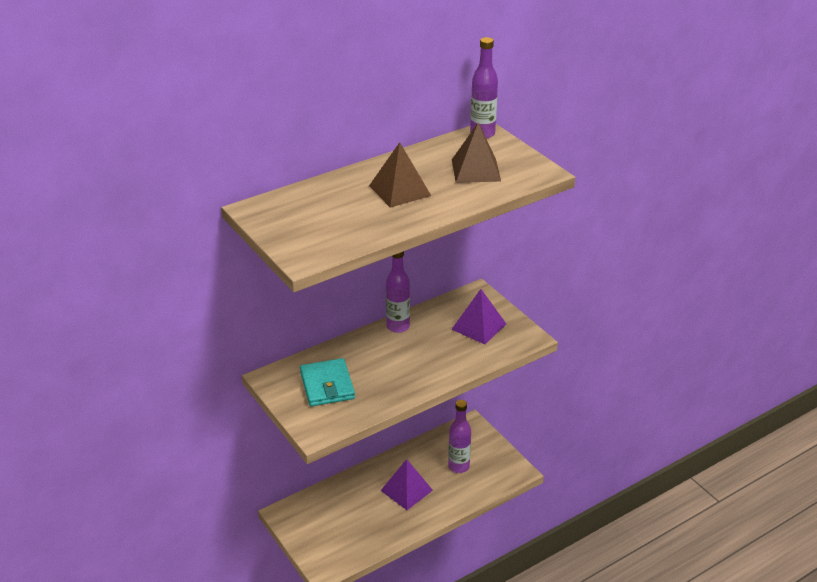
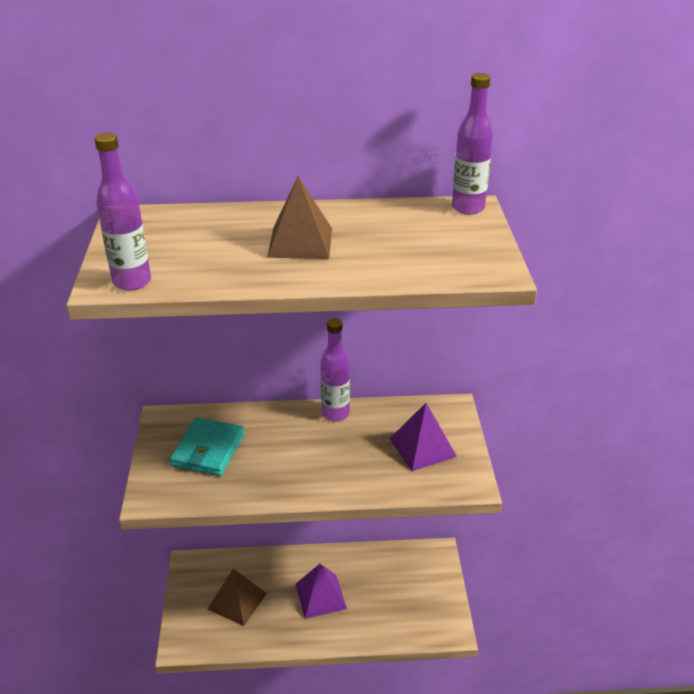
camera: 30 degrees right, 0 degrees up
(458, 466) = (392, 594): purple bottle -> purple bottle (132, 282)
(476, 170) = (415, 245): brown pyramid -> brown pyramid (237, 601)

